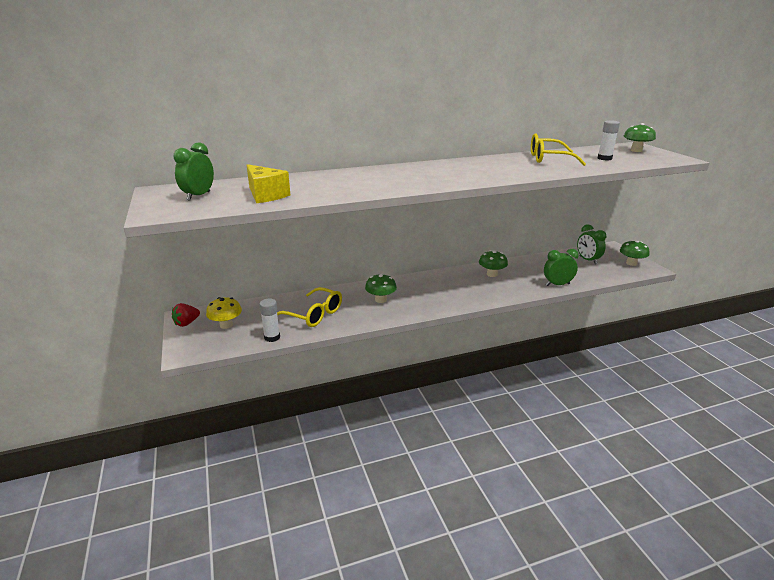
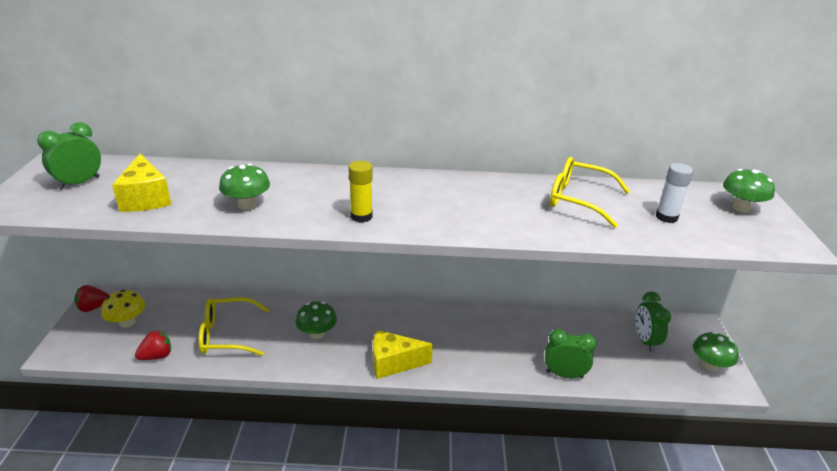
camera: 20 degrees right, 5 degrees up
(272, 337) = (157, 356): white glue stick -> red strawberry
(314, 314) = (226, 335): yellow glasses -> yellow glasses turned 120 degrees clockwise
(431, 182) = (361, 216): none -> yellow glue stick
(448, 303) = (393, 363): none -> yellow cheese
(492, 274) = (487, 330): green mushroom -> green mushroom (247, 205)

